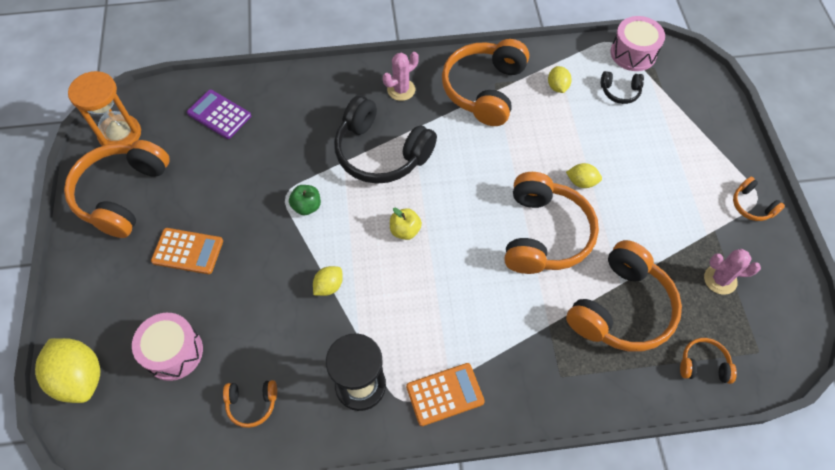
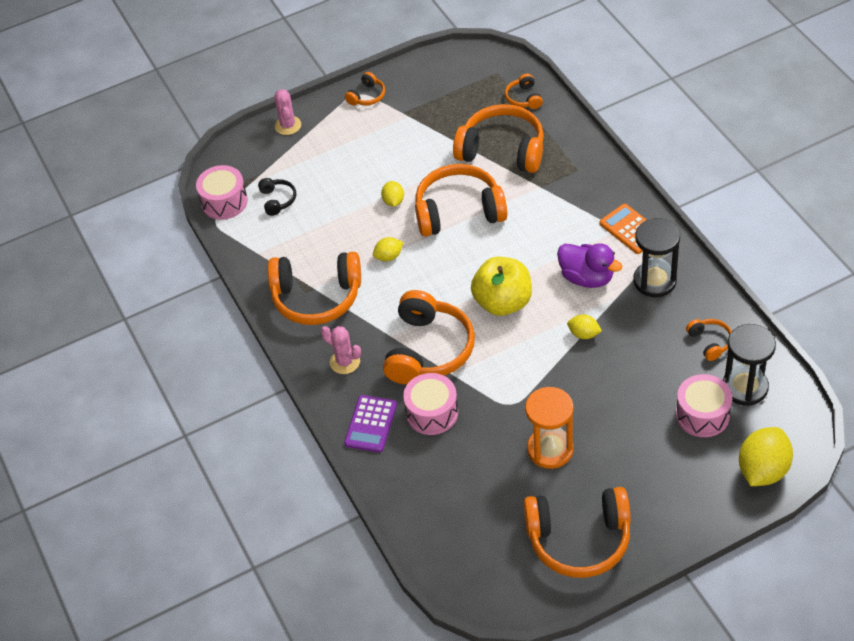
camera: 105 degrees left, 10 degrees down
(120, 134) = (511, 583): orange hourglass -> orange hourglass (550, 449)
(178, 410) = (745, 387): none -> black hourglass
(187, 251) = (608, 452): orange calculator -> none
(219, 114) = (445, 504): purple calculator -> purple calculator (370, 424)
(307, 206) = (515, 382): green apple -> none
(312, 134) = (432, 413): none -> pink drum
(381, 152) = (428, 350): black headphones -> orange headphones
(398, 319) = (587, 278): none -> purple duck
(405, 230) = (503, 302): yellow apple -> yellow apple, size x2.01
(557, 87) = (290, 245): yellow lemon -> yellow lemon (388, 256)
(720, 279) = (447, 102): pink cactus -> pink cactus (288, 125)

